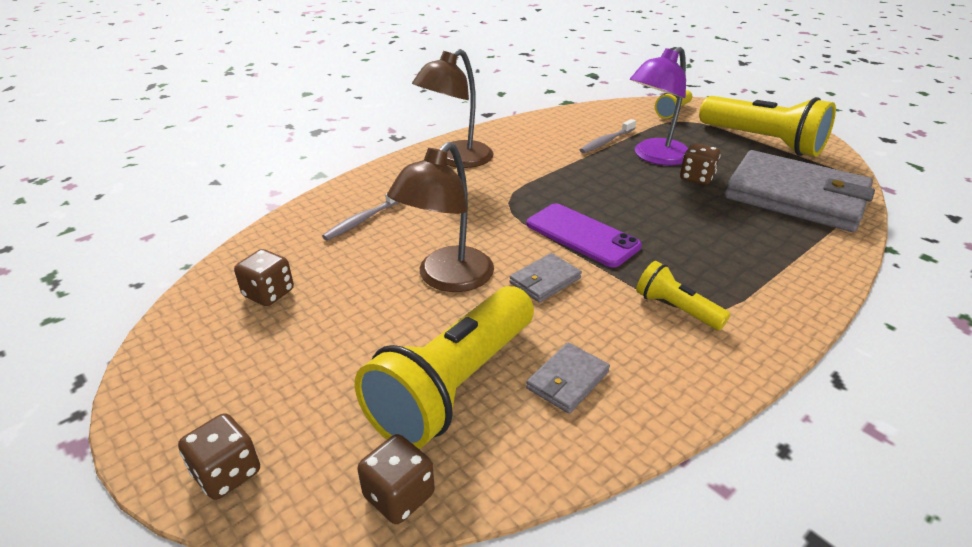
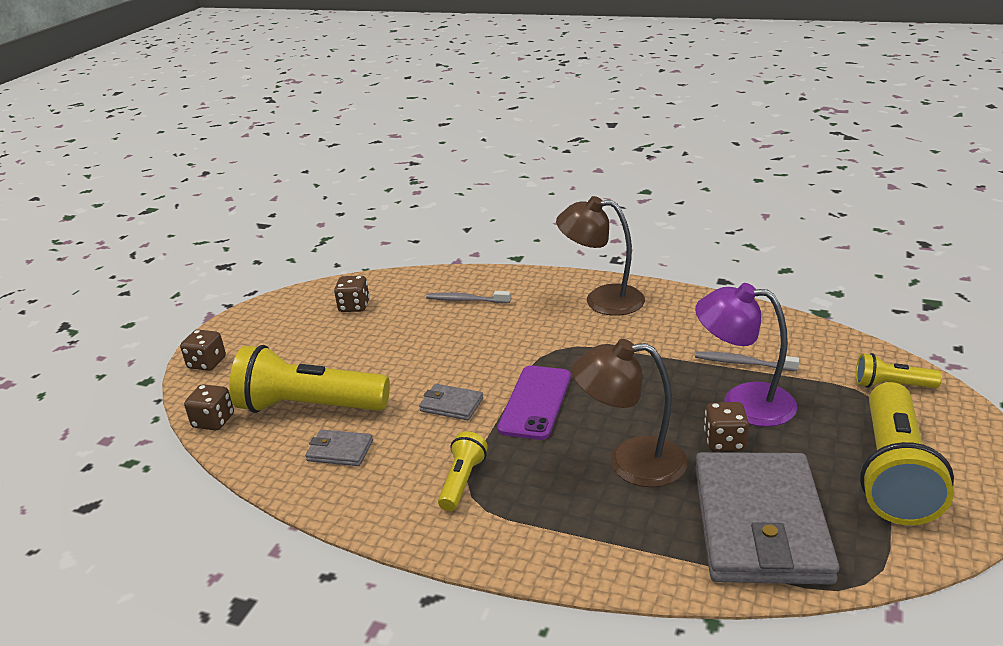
camera: 65 degrees right, 5 degrees down
(447, 279) = (420, 362): brown lamp -> brown lamp (631, 462)

